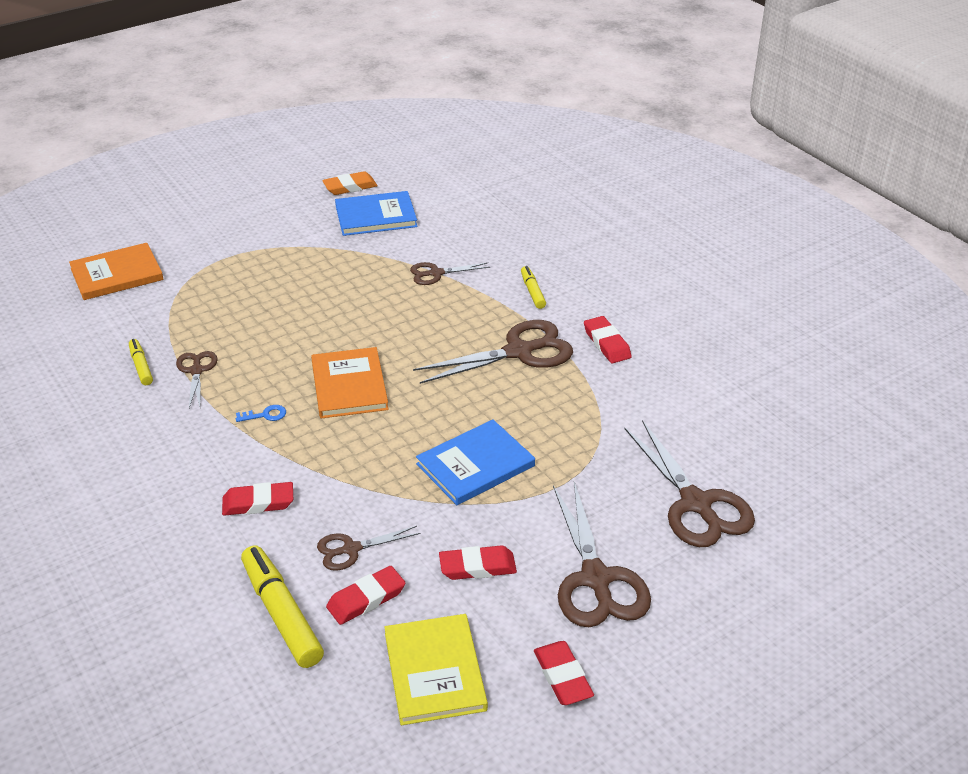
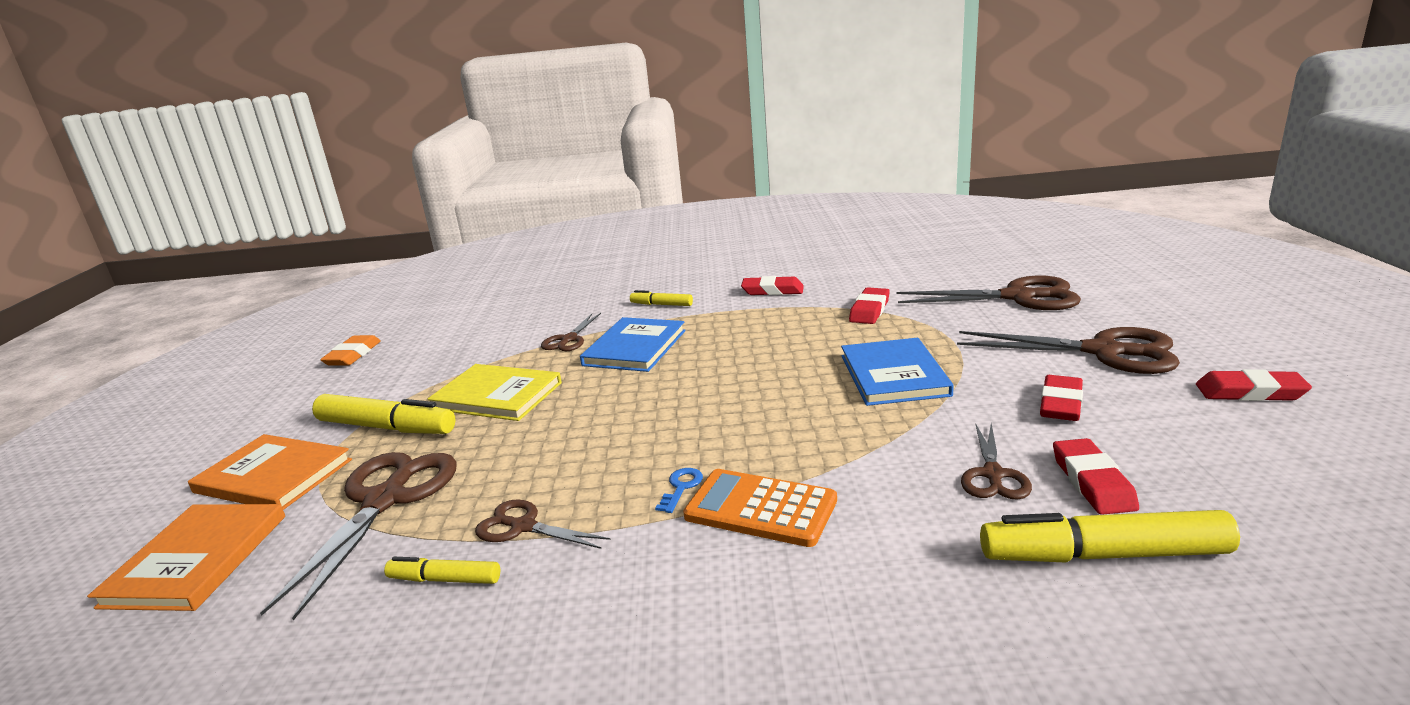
camera: 55 degrees left, 15 degrees down
(258, 503) = (856, 529): red eraser -> red eraser (869, 310)
(259, 456) = (760, 509): none -> orange calculator
(267, 260) = (386, 427): none -> yellow marker
(349, 385) = (690, 419): orange book -> orange book (273, 476)
(376, 216) = (427, 351): blue book -> blue book (635, 348)
(434, 671) = (1237, 461): yellow book -> yellow book (497, 396)
(519, 352) = (741, 325): brown scissors -> brown scissors (385, 500)

